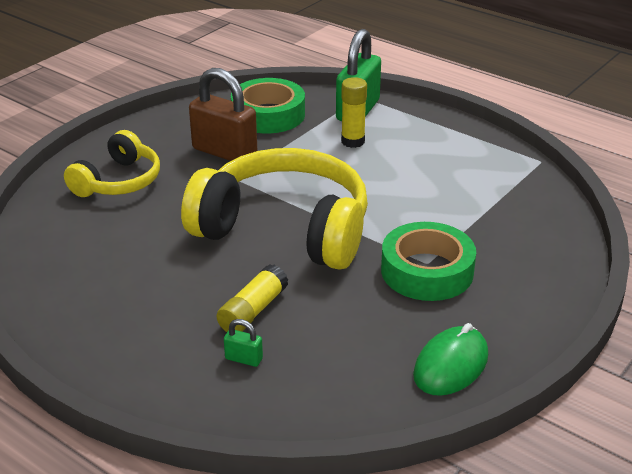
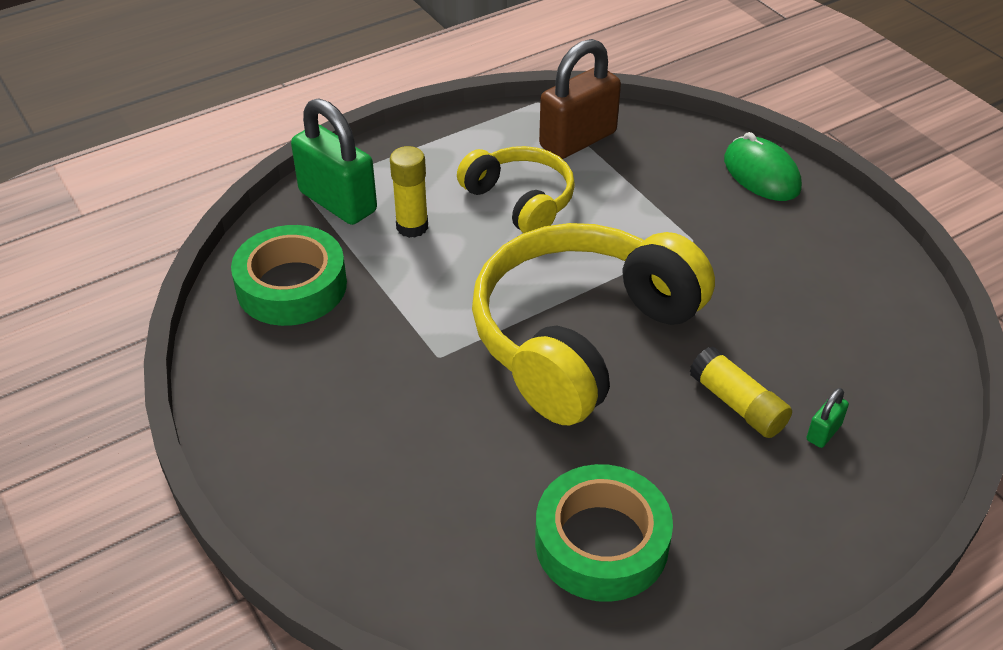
camera: 70 degrees left, 10 degrees up
(118, 181) = (380, 486): yellow headphones -> yellow headphones (520, 201)
(224, 152) = (365, 352): brown padlock -> brown padlock (578, 140)
(427, 271) = (709, 245): green tape -> green tape (601, 542)
(451, 365) = (868, 275): green mouse -> green mouse (761, 174)

